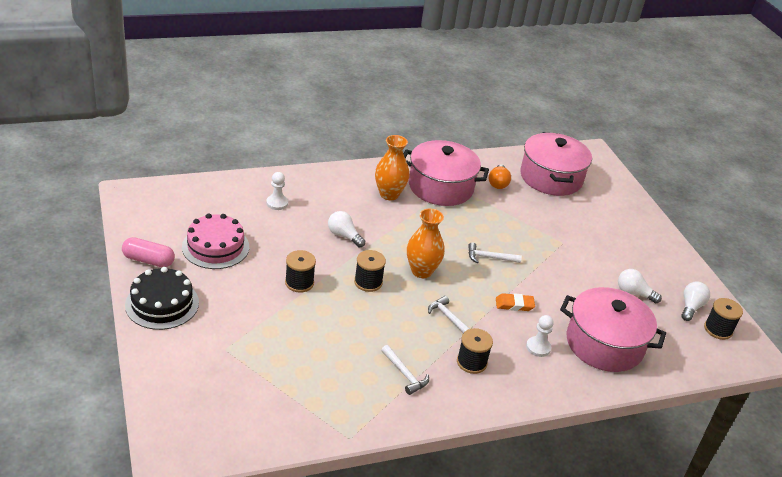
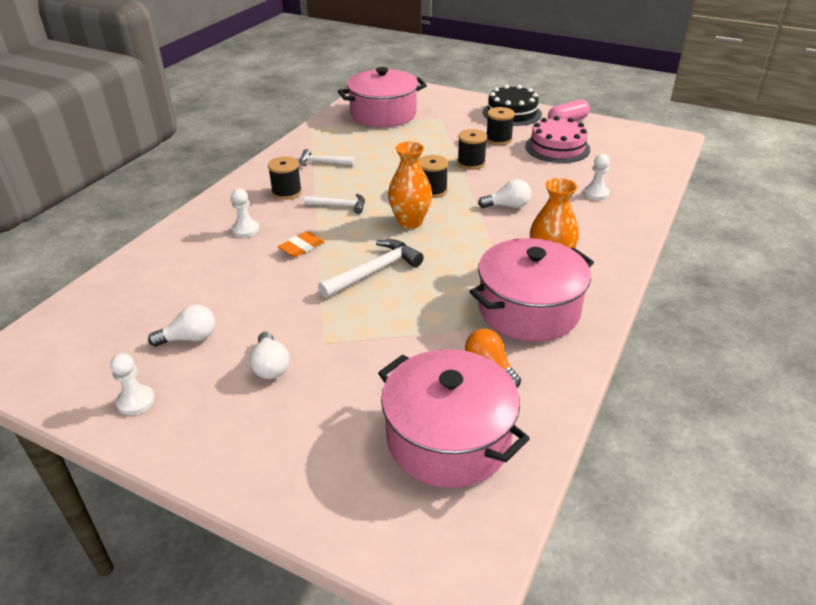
camera: 140 degrees right, 0 degrees up
(489, 258) = (374, 271): white hammer -> white hammer, size x1.56
(604, 344) = (186, 267): pink pot -> pink pot (383, 114)
(681, 279) = (136, 401): none -> white pawn
(691, 307) = (106, 369): white light bulb -> white light bulb (270, 366)
(718, 329) = (58, 362): black spool -> black spool (498, 139)

